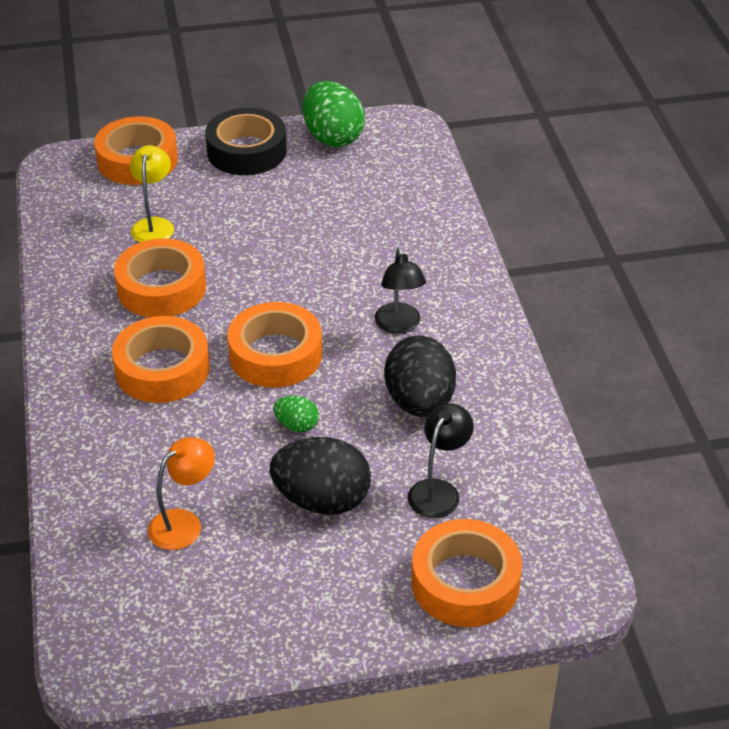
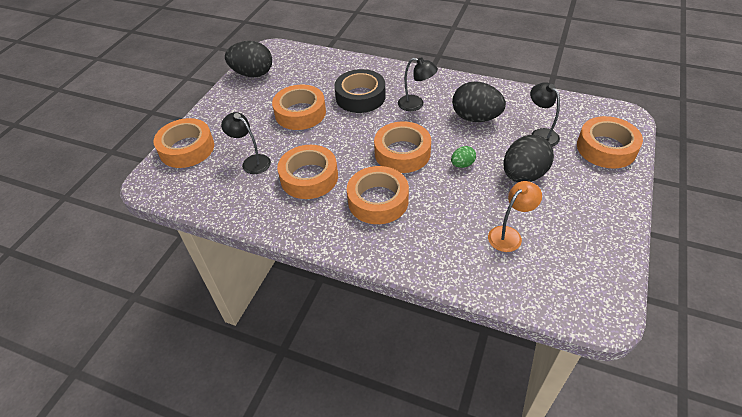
camera: 55 degrees left, 5 degrees up
(154, 225) = (252, 162): yellow lamp -> black lamp
(184, 523) = (509, 235): orange lamp -> orange lamp turned 60 degrees clockwise
(246, 151) = (229, 106): black tape -> black tape (360, 97)
(284, 221) = (300, 113): none -> orange tape
(332, 137) = (253, 74): green egg -> black egg

